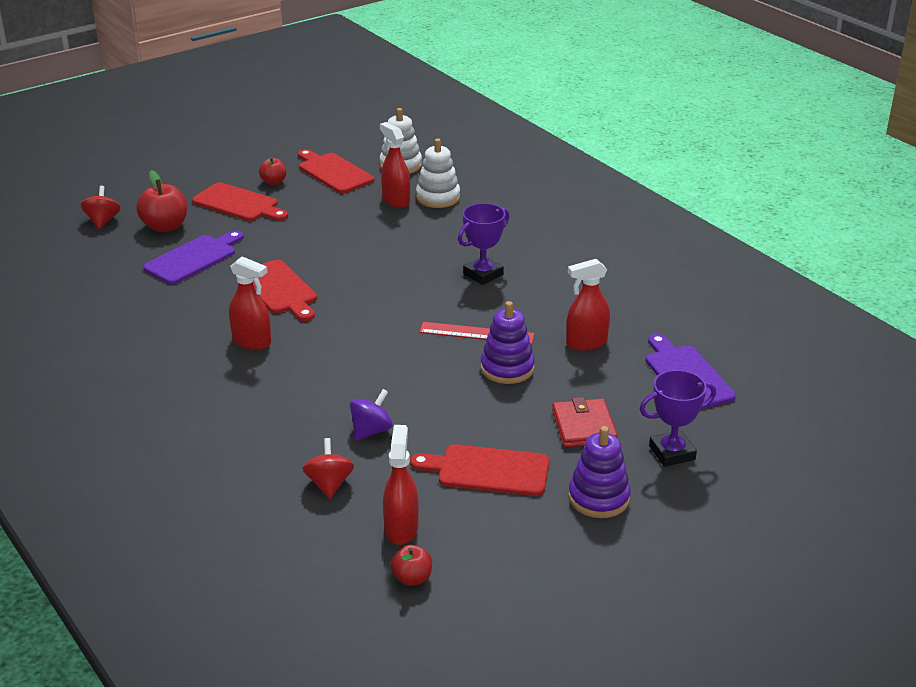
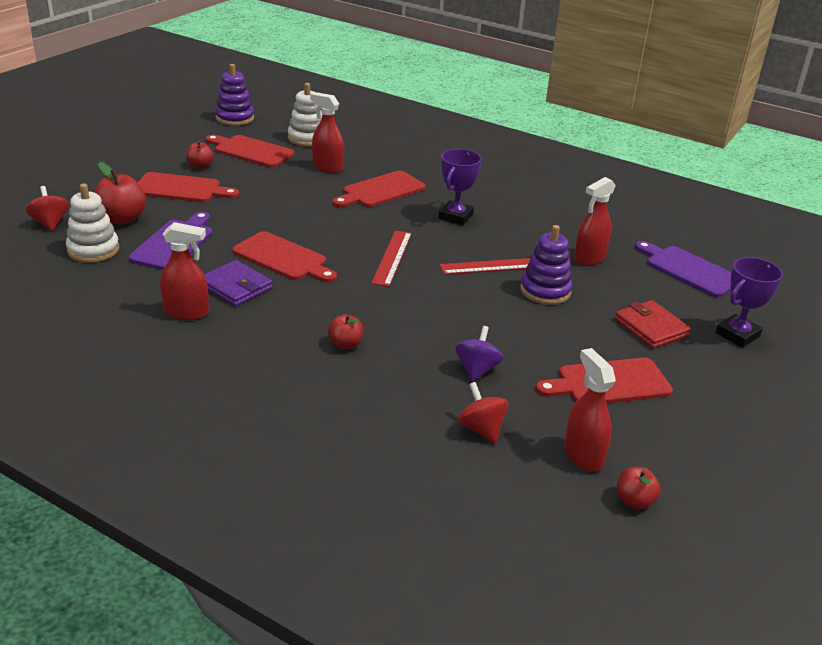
camera: 25 degrees left, 0 degrees up
(216, 310) = (235, 287): none -> purple wallet
(252, 341) = (295, 310): red spray bottle -> red spray bottle (186, 312)
(271, 382) = (345, 344): none -> red apple
(382, 307) = (392, 257): none -> red ruler
(429, 234) = (381, 191): none -> red cutting board
(438, 197) = (362, 160): white stacking toy -> white stacking toy (93, 250)
(599, 498) = (719, 386): purple stacking toy -> purple stacking toy (235, 118)

